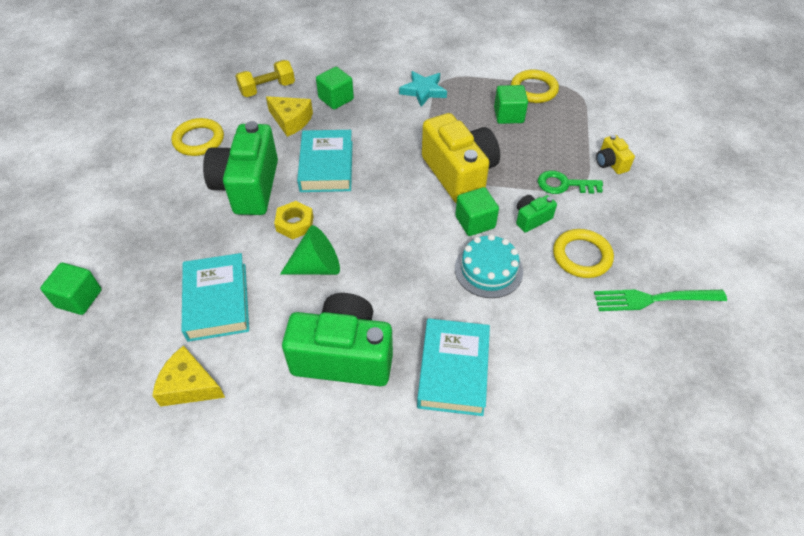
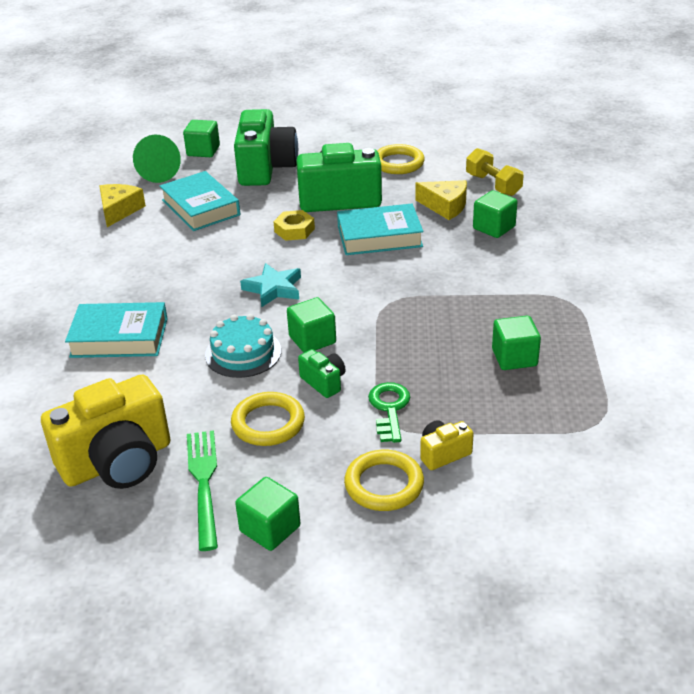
camera: 85 degrees right, 15 degrees down
(217, 301) = (200, 207): turquoise book -> turquoise book turned 75 degrees clockwise
(291, 120) = (445, 206): yellow cheese -> yellow cheese turned 90 degrees counterclockwise
(317, 266) = (241, 249): green cone -> green cone (158, 173)
(343, 355) = (141, 276): green camera -> green camera (265, 168)
(423, 91) = (536, 286): turquoise star -> turquoise star (273, 289)
(459, 174) = (389, 324): yellow camera -> yellow camera (118, 462)
(534, 89) = (583, 379): yellow ring -> yellow ring (384, 484)
(695, 260) = (270, 529): none -> green cube

